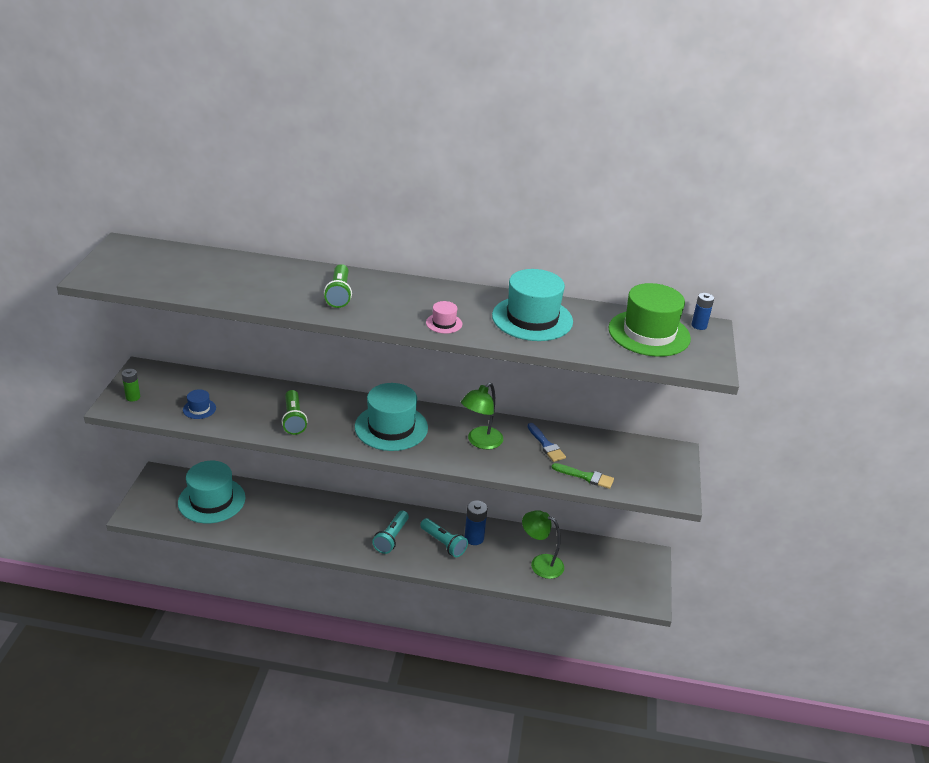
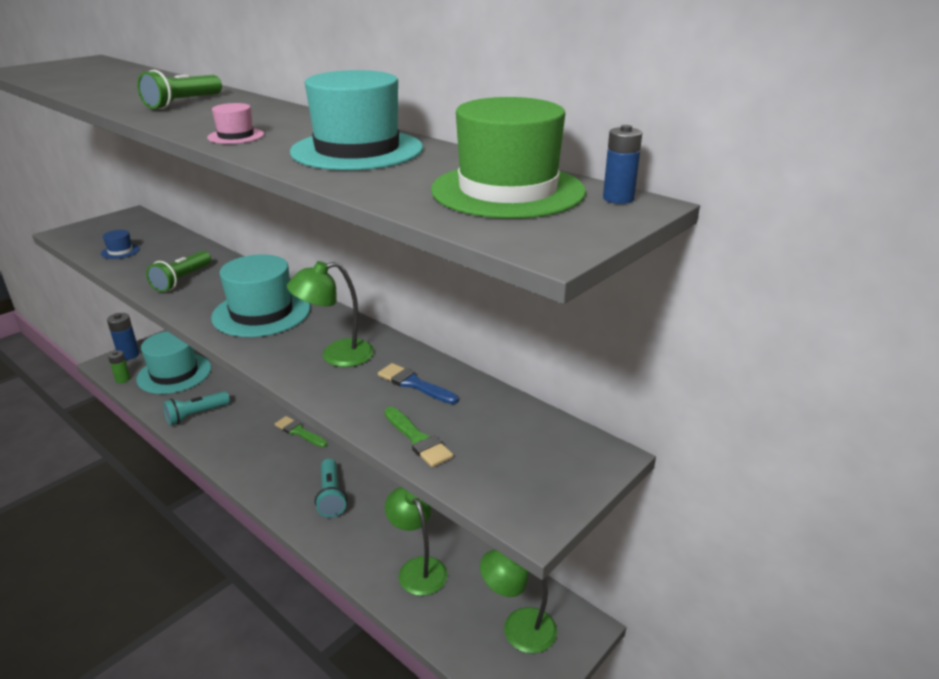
camera: 35 degrees right, 5 degrees down
(133, 397) = (88, 231): green battery -> green battery (123, 379)
(371, 509) = (299, 432): none -> green brush
(391, 538) = (284, 468): turquoise flashlight -> turquoise flashlight (196, 415)
(474, 538) = (370, 504): blue battery -> blue battery (128, 355)
(546, 445) = (414, 384): blue brush -> blue brush turned 120 degrees clockwise
(621, 571) = (518, 628): none -> green lamp

